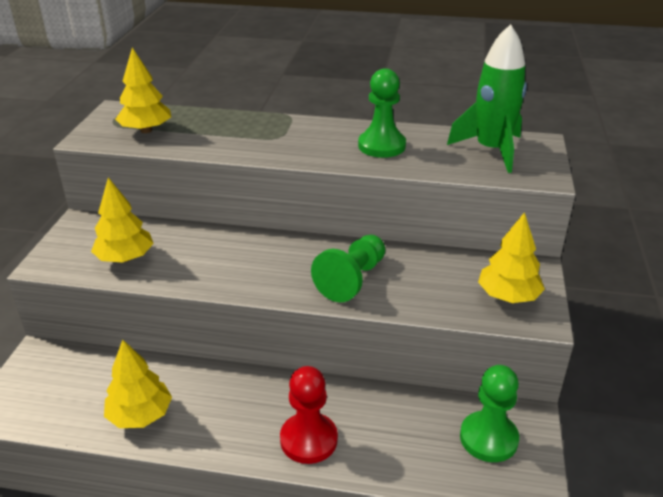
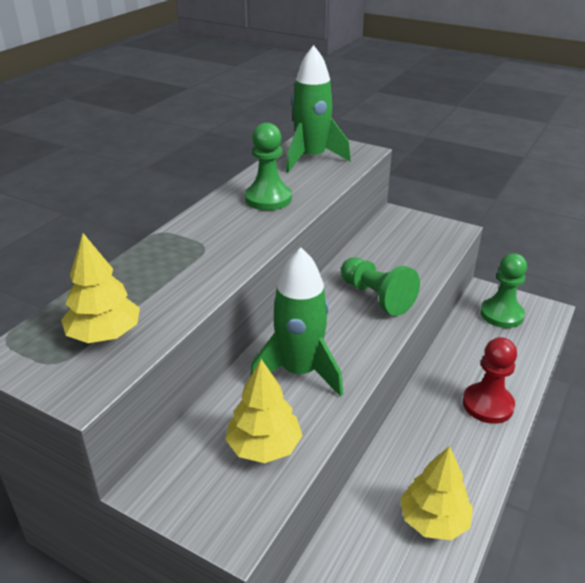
camera: 70 degrees left, 0 degrees up
(217, 256) = (299, 372): none -> green rocket
(508, 296) = (426, 234): yellow tree -> none

